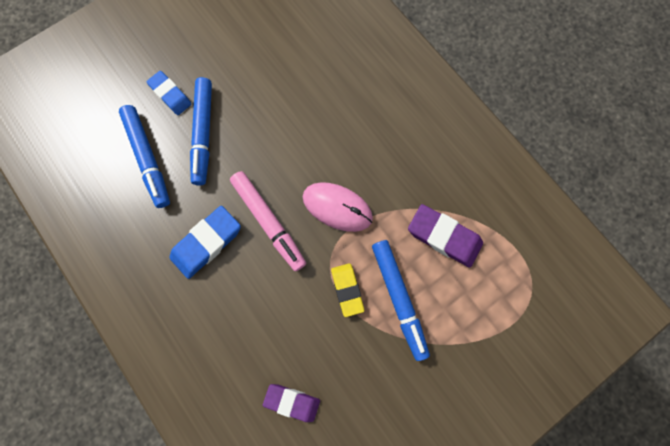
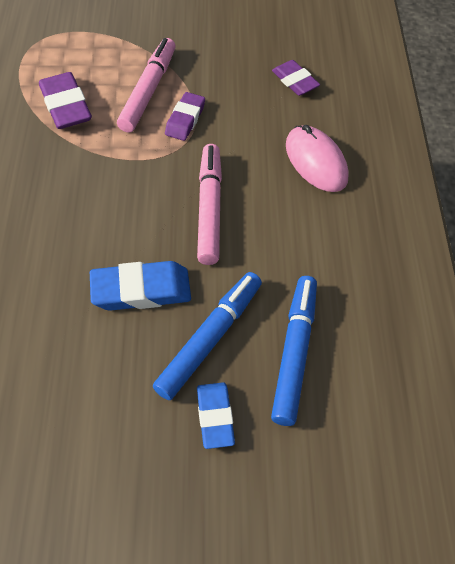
camera: 145 degrees left, 20 degrees down
(207, 243) = (285, 228): blue eraser -> blue eraser (141, 290)
(337, 207) = (133, 181): pink mouse -> pink mouse (316, 161)
(347, 289) = (185, 120): yellow eraser -> purple eraser
(398, 298) = (148, 91): blue marker -> pink marker

